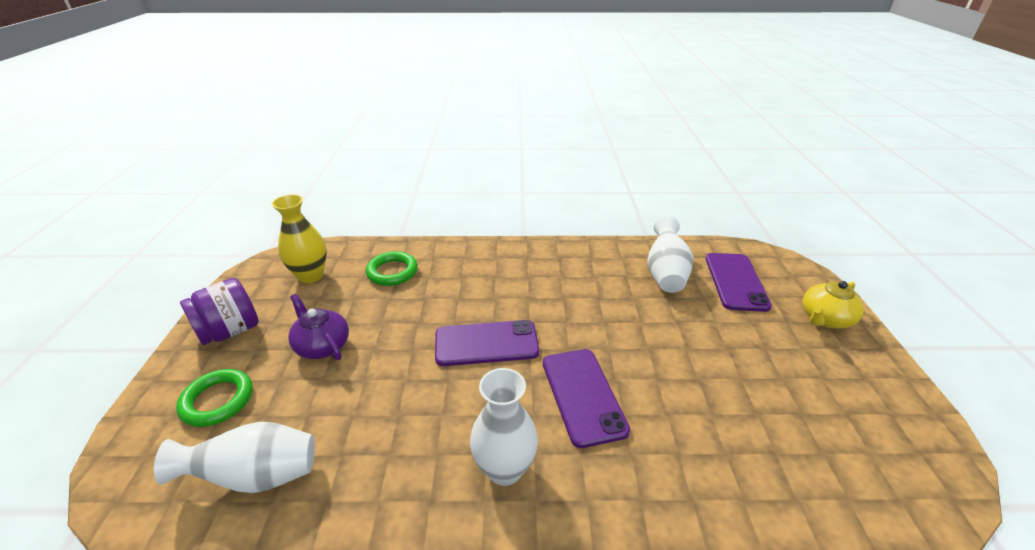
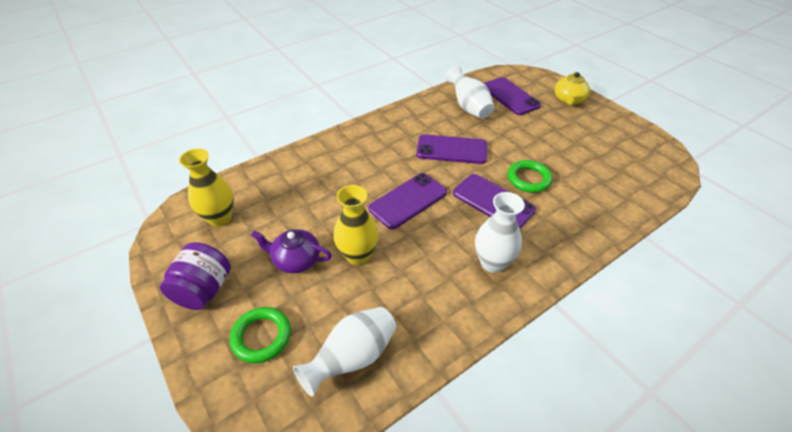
camera: 35 degrees left, 10 degrees up
(377, 373) = (358, 255): none -> yellow vase
(392, 272) = (286, 185): green ring -> green ring (528, 179)
(594, 311) = (451, 149): none -> purple phone

